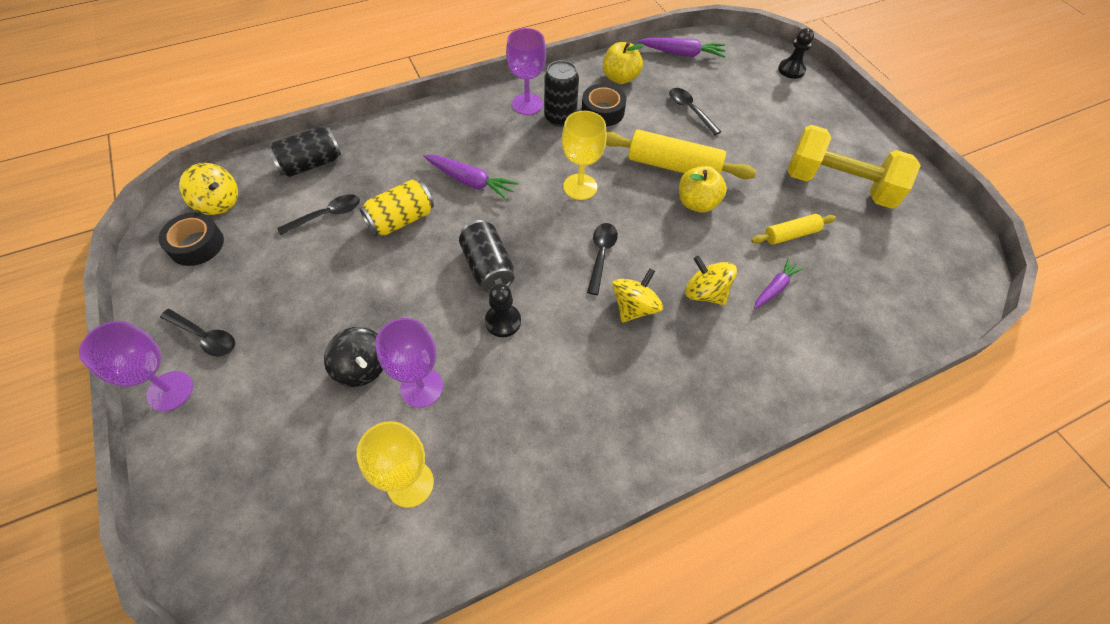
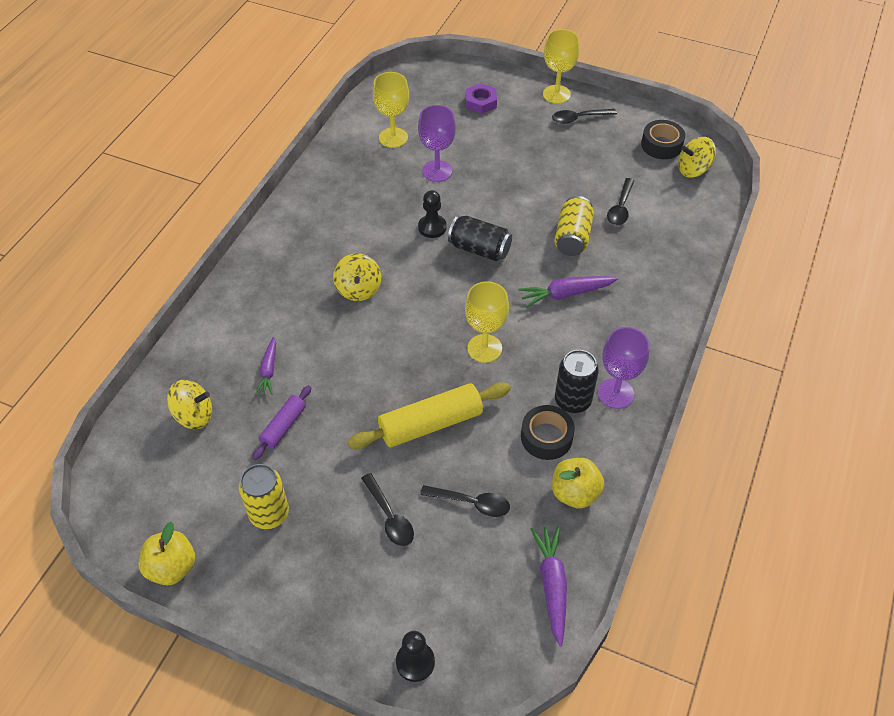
camera: 140 degrees right, 5 degrees down
(170, 391) = (556, 94): purple goblet -> yellow goblet
(253, 454) = (481, 102): none -> purple nut
(310, 164) = (685, 228): black can -> none
(362, 367) = (480, 159): black spinning top -> none
(601, 255) = (414, 308): black spoon -> black spoon (390, 517)
(682, 53) = (552, 585): purple carrot -> purple carrot turned 120 degrees clockwise
(697, 203) = (381, 401): yellow apple -> yellow apple (172, 567)
(705, 293) = (318, 332): yellow spinning top -> yellow spinning top (194, 415)
(790, 234) = (284, 427): yellow rolling pin -> purple rolling pin
(838, 185) = (269, 514): yellow dumbbell -> yellow can

